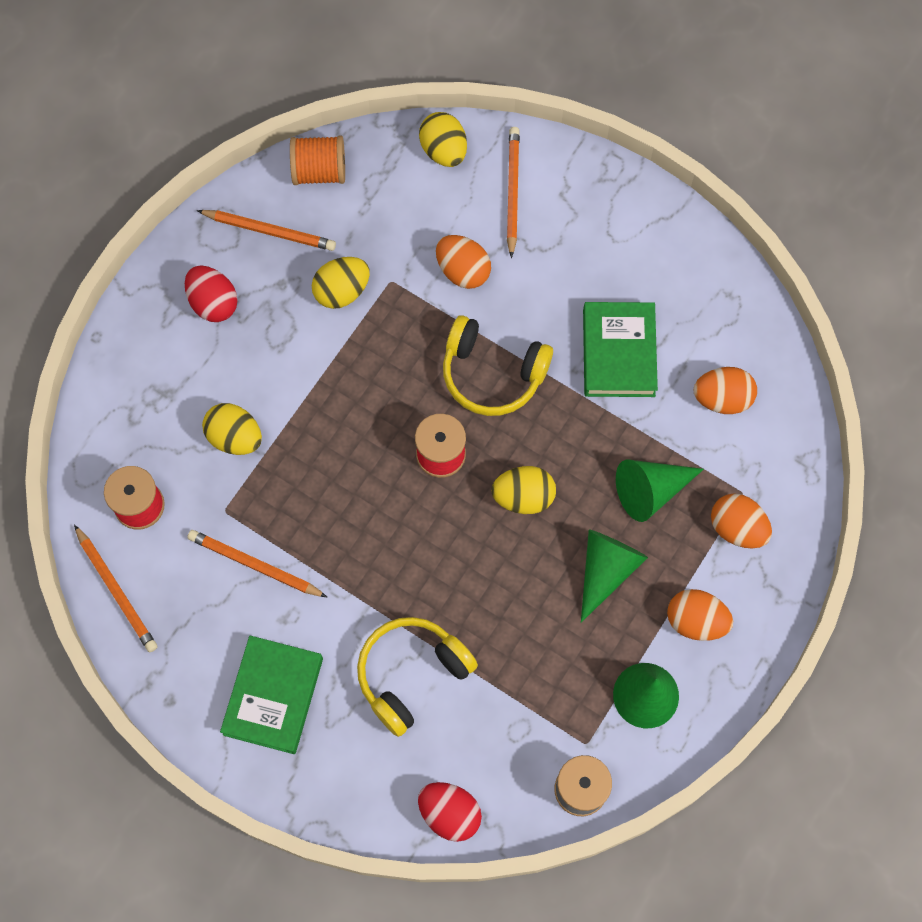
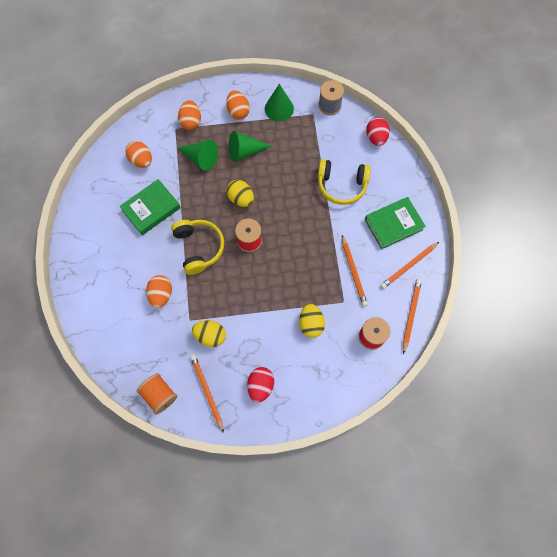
camera: 130 degrees left, 0 degrees up
(444, 151) = (107, 348): yellow egg -> none
(512, 191) = (106, 304): orange pencil -> orange pencil (408, 266)

